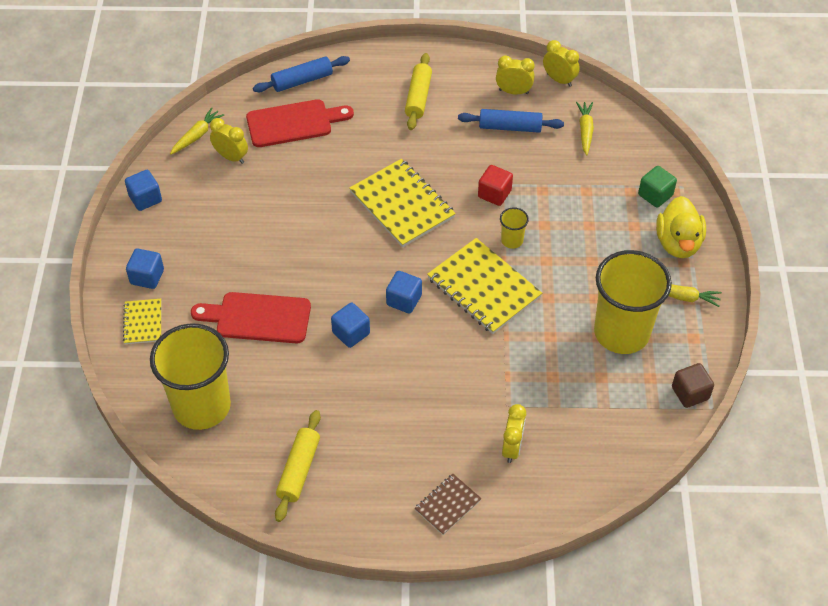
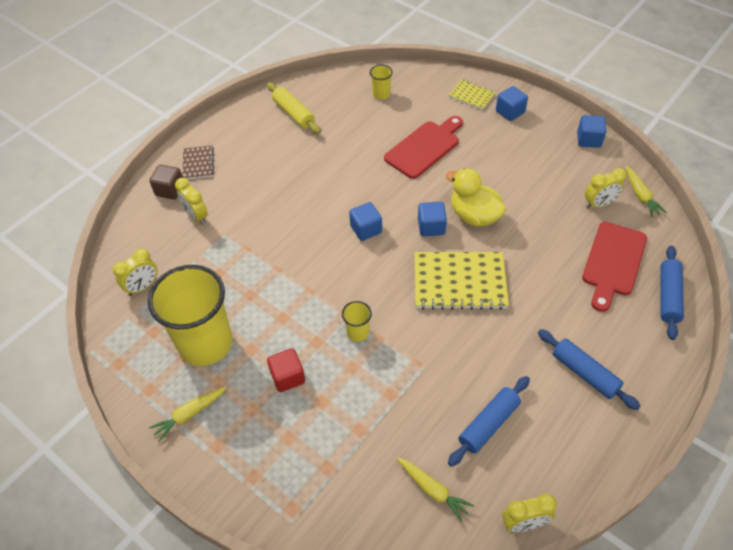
camera: 130 degrees right, 0 degrees up
(201, 406) = (381, 94): yellow cup -> yellow cup, size x0.42
(351, 333) = (366, 186): blue cube -> blue cube (431, 227)
(418, 97) = (584, 373): yellow rolling pin -> blue rolling pin
(484, 287) = (331, 283): yellow notebook -> none
(494, 194) = (417, 354): red cube -> red cube (288, 377)
(513, 91) = (536, 463): yellow clock -> yellow clock (143, 287)
(655, 195) = (304, 487): green cube -> none
(678, 243) = (238, 459): yellow duck -> yellow duck (474, 216)
(690, 393) = (115, 347): brown cube -> brown cube (170, 190)

